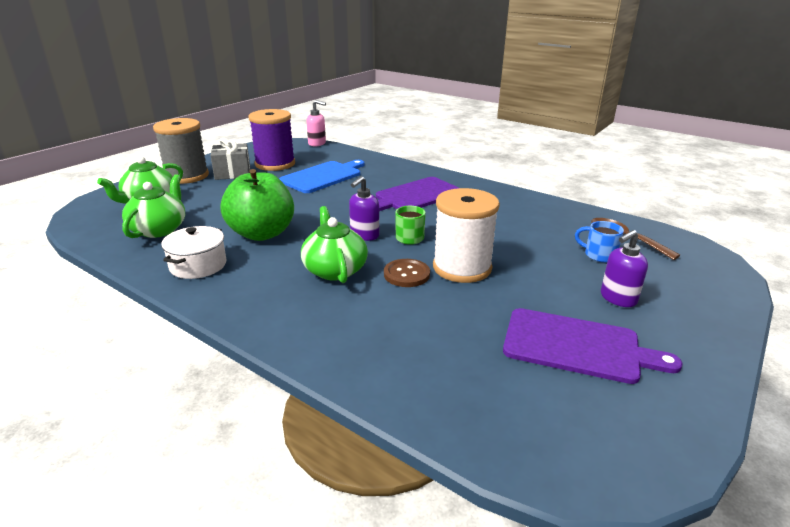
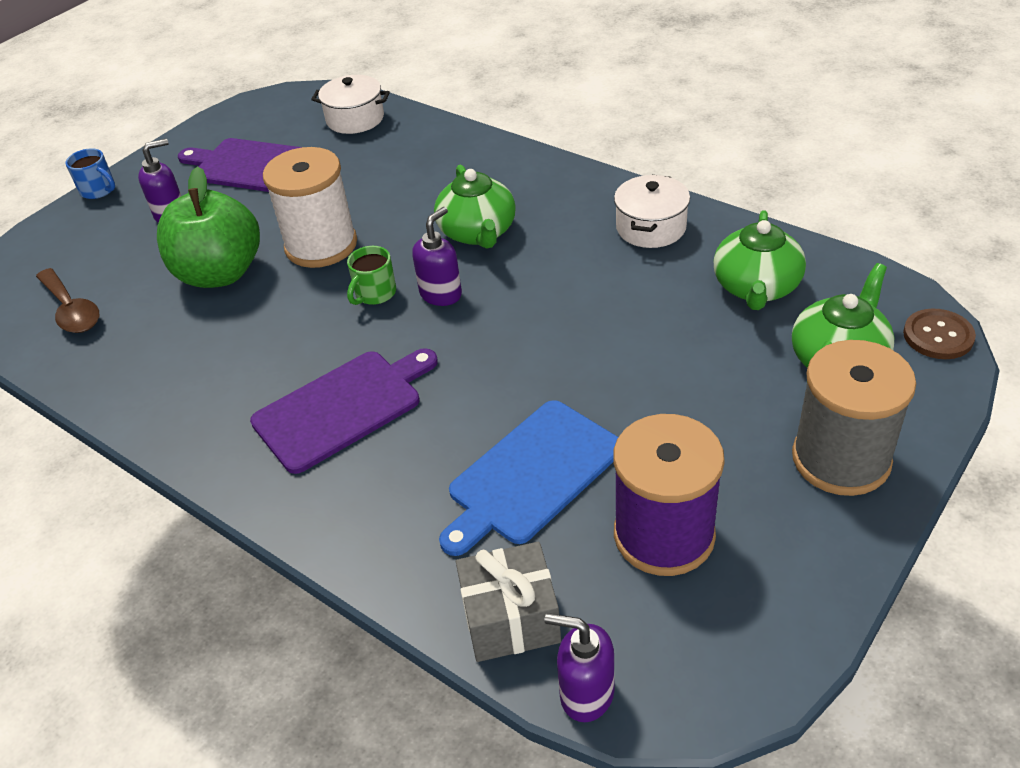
camera: 175 degrees left, 15 degrees up
(233, 173) = (744, 480): grey gift -> grey gift (510, 618)
(262, 233) = (593, 288): green apple -> green apple (220, 273)
(317, 143) = (586, 693): pink soap dispenser -> purple soap dispenser
(406, 274) = (391, 231): brown button -> brown button (938, 336)
(484, 410) = (355, 119): none -> white pot
(599, 255) = (135, 277): blue mug -> blue mug (99, 190)

